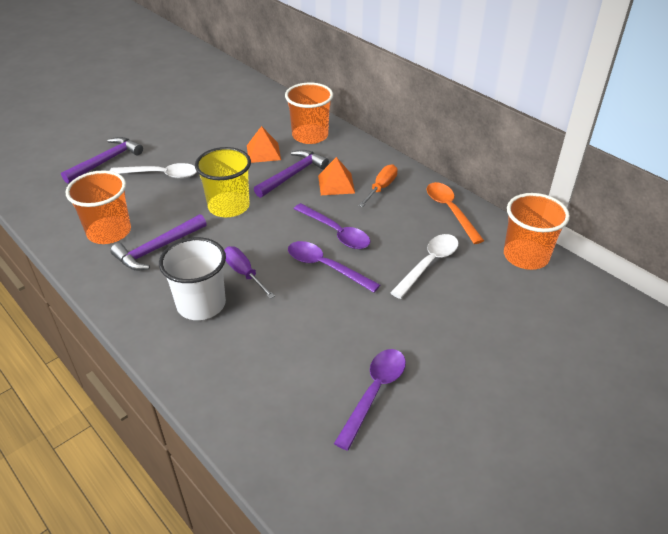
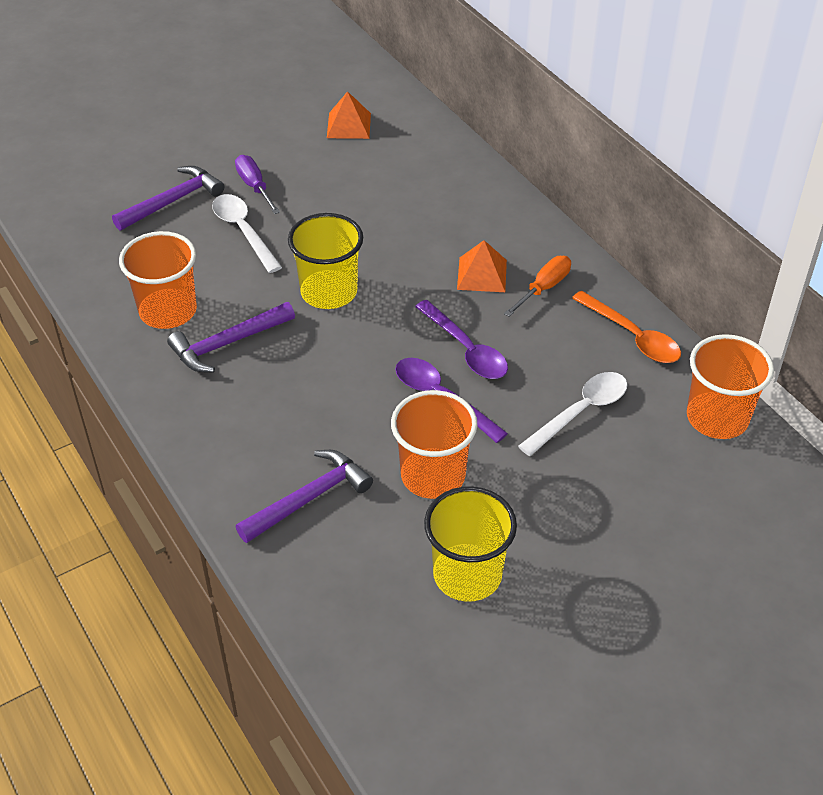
camera: 10 degrees right, 5 degrees up
(160, 175) = (243, 231): white spoon -> white spoon turned 135 degrees counterclockwise
(201, 304) = (273, 429): white cup -> none
(244, 273) = (334, 393): purple screwdriver -> purple screwdriver (255, 187)
(263, 152) = (390, 211): orange pyramid -> orange pyramid (349, 125)
(293, 175) = (424, 253): purple hammer -> purple hammer (309, 498)
(310, 136) = (461, 191): orange cup -> orange cup (433, 475)
(374, 393) = (467, 574): purple spoon -> yellow cup
(450, 211) = (632, 336): orange spoon -> orange spoon turned 150 degrees clockwise

